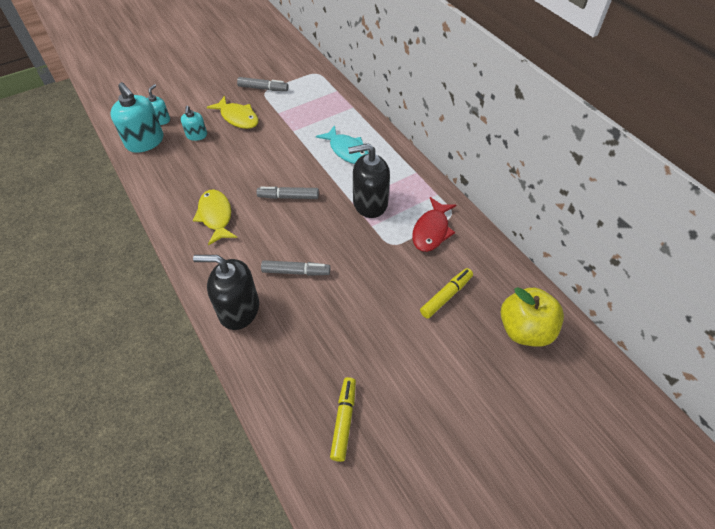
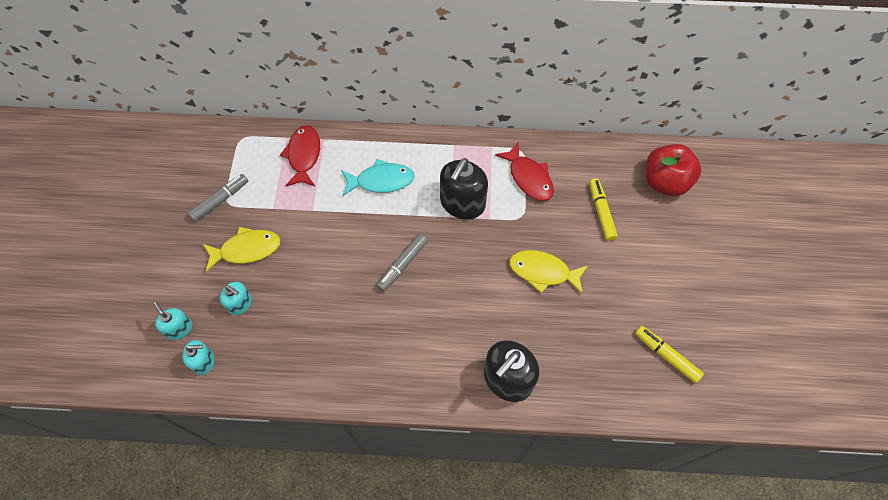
camera: 55 degrees left, 10 degrees up
(145, 142) = (204, 361): turquoise soap dispenser -> turquoise soap dispenser, size x0.54
(216, 216) = (377, 343): yellow fish -> yellow fish (543, 272)
(296, 272) = (498, 309): grey marker -> none
(330, 105) = (304, 155): none -> red fish
(524, 330) = (665, 182): yellow apple -> red apple

